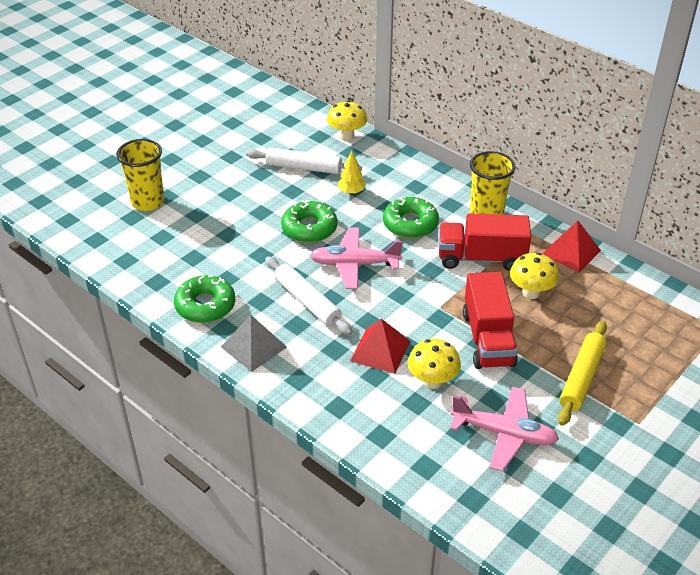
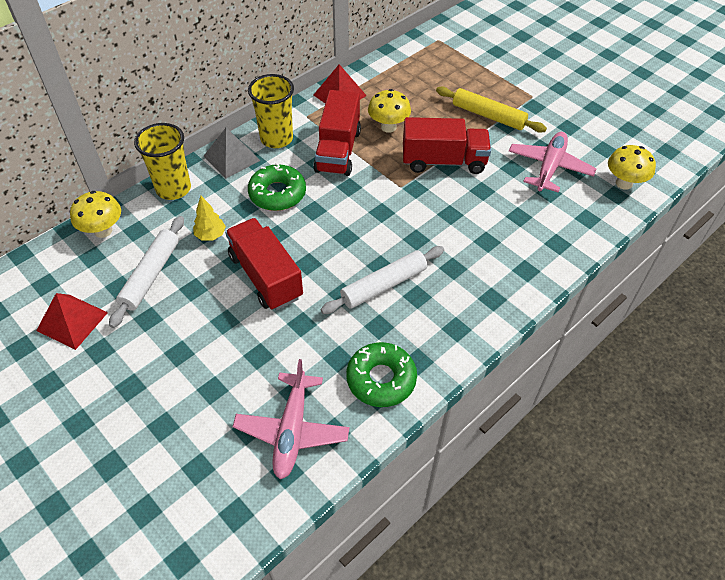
camera: 85 degrees left, 10 degrees up
(148, 202) = (170, 449): yellow cup -> yellow cup (173, 189)
(254, 347) = (448, 334): grey pyramid -> grey pyramid (232, 158)
(309, 228) = (265, 276): green donut -> red truck
(354, 264) = (332, 243): pink plane -> pink plane (292, 430)
(380, 351) = (456, 234): red pyramid -> red pyramid (72, 321)
(432, 381) = (494, 203): yellow mushroom -> yellow mushroom (624, 183)

